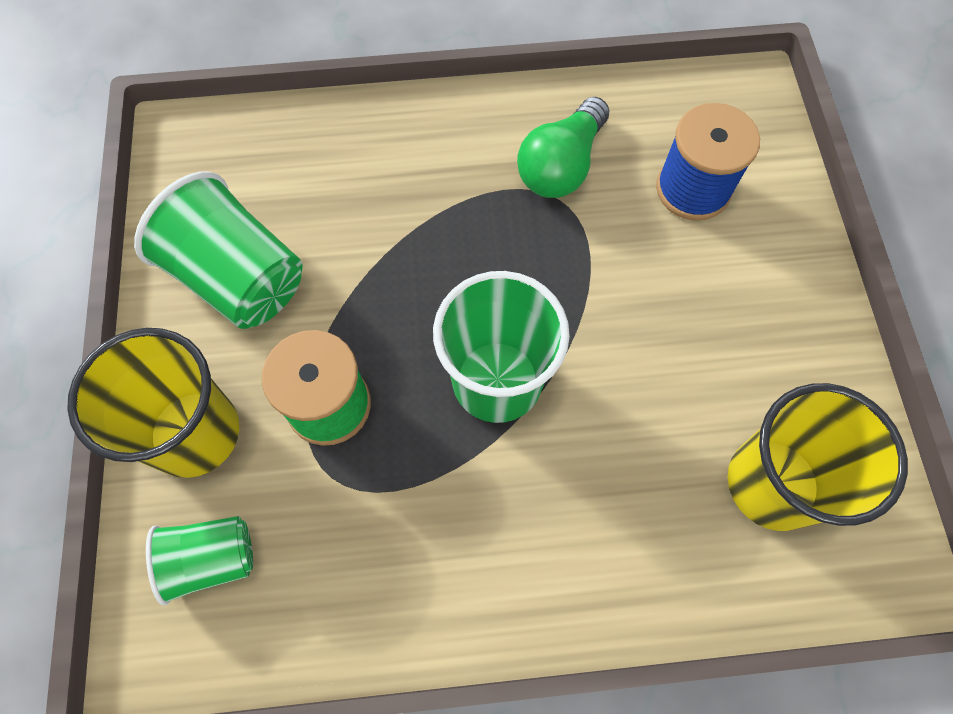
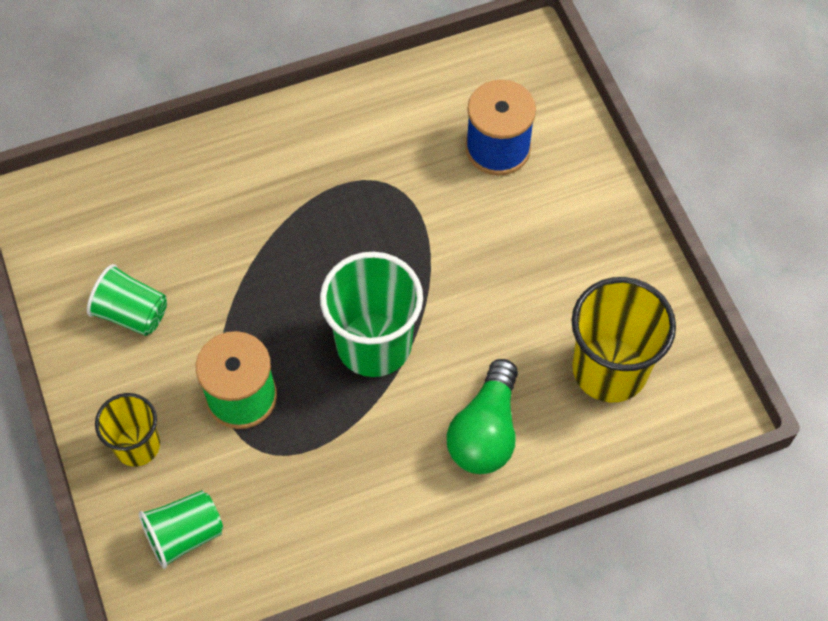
camera: 15 degrees left, 5 degrees down
(194, 433) = (137, 445): yellow cup -> yellow cup, size x0.59
(239, 278) = (132, 313): green cup -> green cup, size x0.59
(561, 166) = (381, 153): green light bulb -> green light bulb (485, 432)

